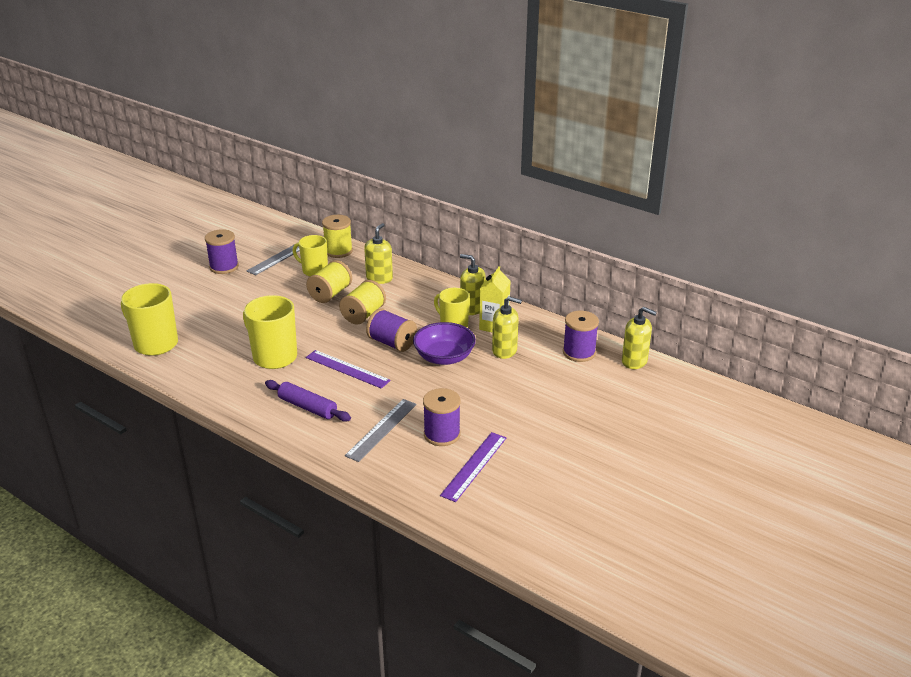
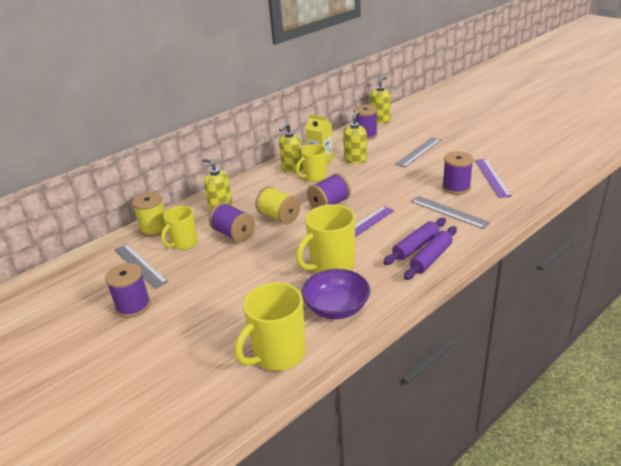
camera: 75 degrees left, 0 degrees up
(286, 418) = (431, 258): none -> purple rolling pin
(330, 294) = (233, 234): yellow spool -> purple spool
(444, 357) = (357, 182): purple bowl -> purple bowl (336, 308)
(474, 466) = (492, 177): purple ruler -> purple ruler turned 45 degrees clockwise
(538, 400) = (419, 152): none -> grey ruler

